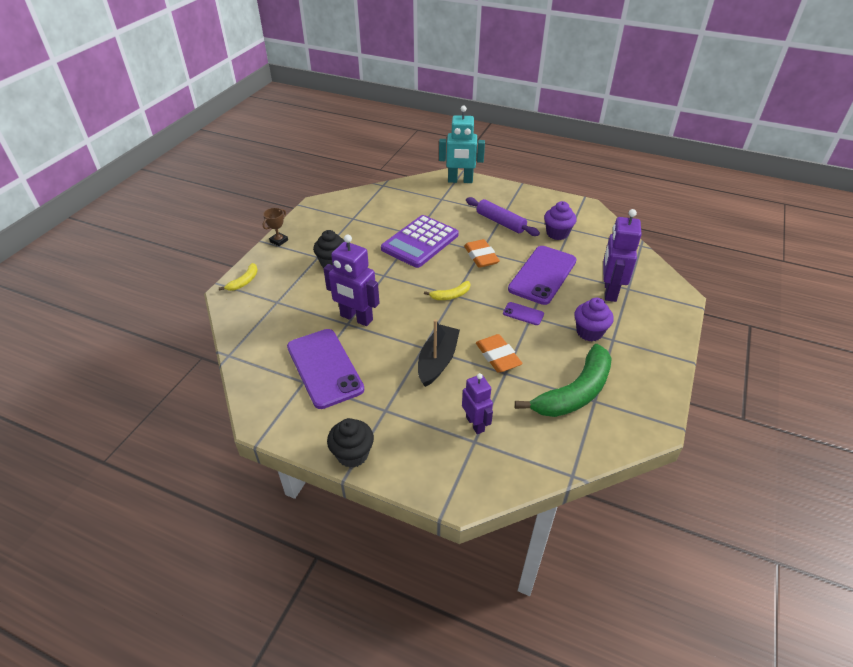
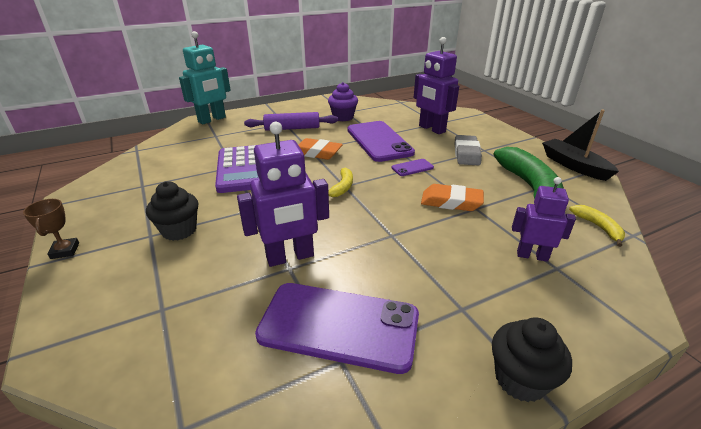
camera: 50 degrees left, 10 degrees down
(244, 281) = (69, 322): yellow banana -> yellow banana (598, 227)
(437, 361) = (421, 236): black boat -> black boat (573, 166)
(589, 332) = (466, 154): purple cupcake -> grey eraser

